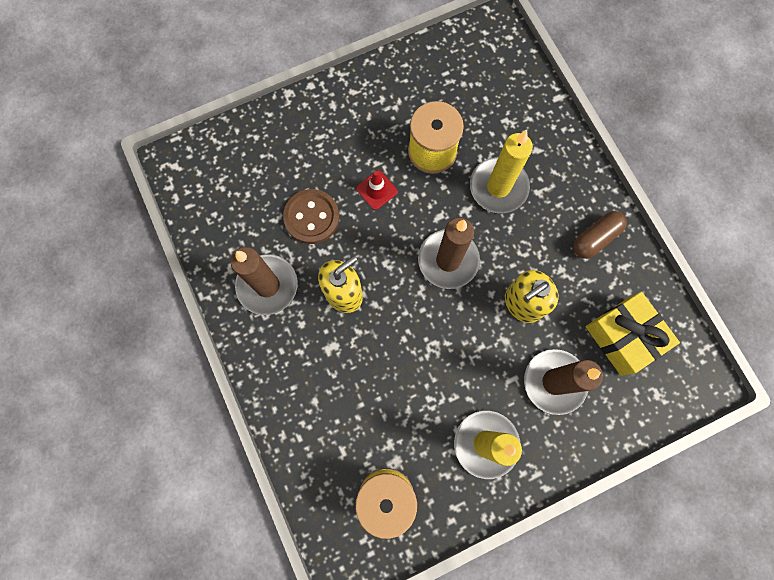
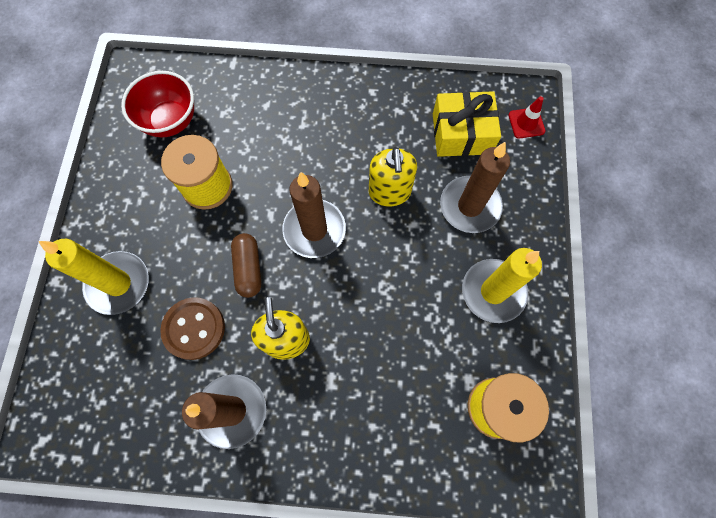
camera: 60 degrees left, 5 degrees down
(376, 190) = (209, 254): red traffic cone -> red traffic cone (526, 123)
(470, 85) = (171, 121): none -> red bowl
(498, 187) = (277, 152): yellow candle -> yellow candle (118, 284)
(595, 238) = (369, 106): brown capsule -> brown capsule (248, 268)

